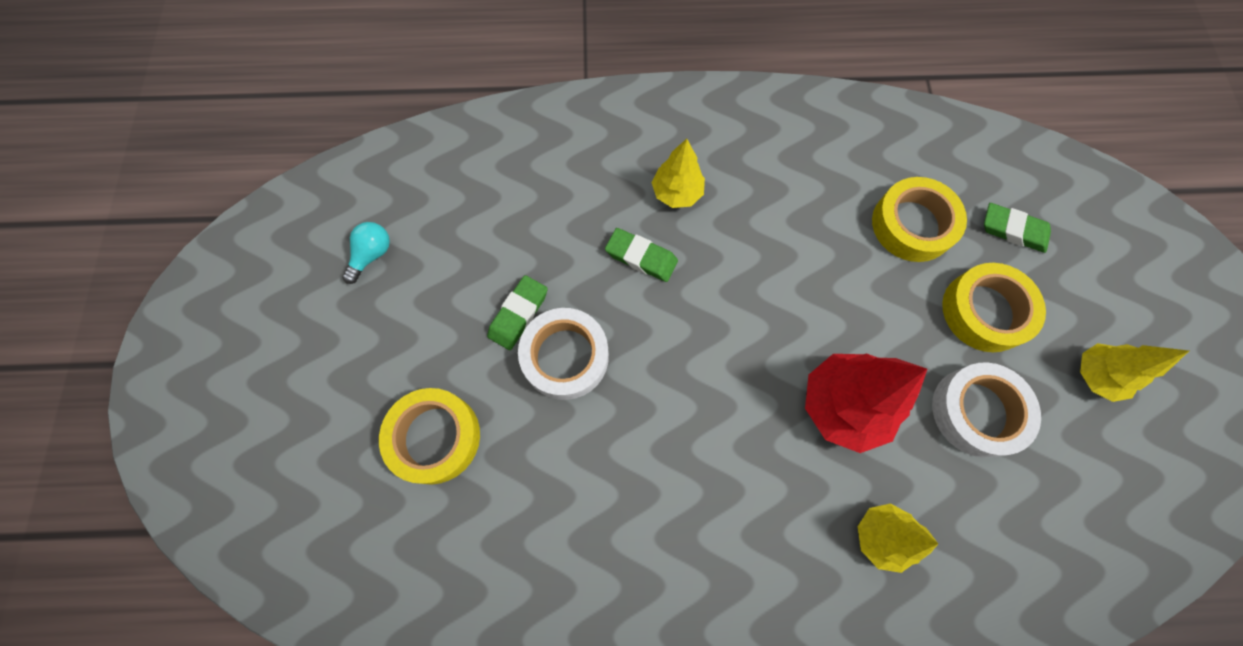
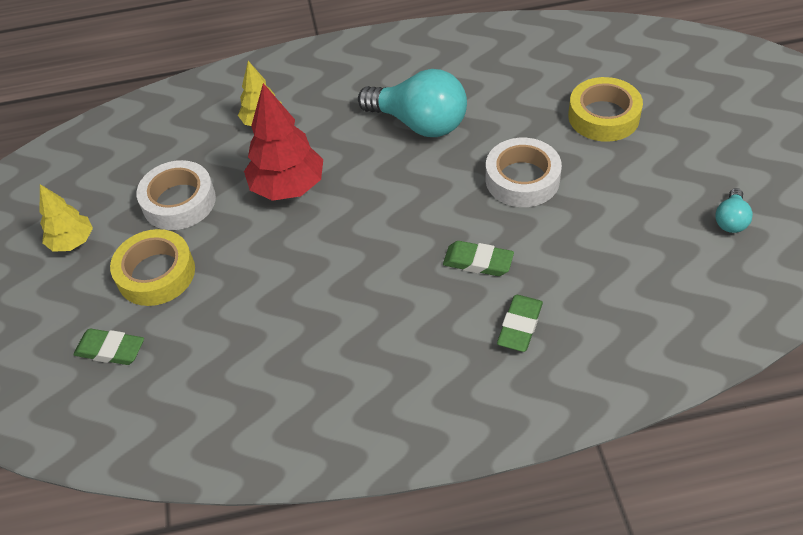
camera: 175 degrees right, 20 degrees down
(518, 314) = (574, 200): green eraser -> green eraser (520, 326)
(668, 481) = (419, 123): none -> turquoise light bulb
(677, 193) = (456, 326): yellow tree -> none
(912, 225) = (213, 337): yellow tape -> none

